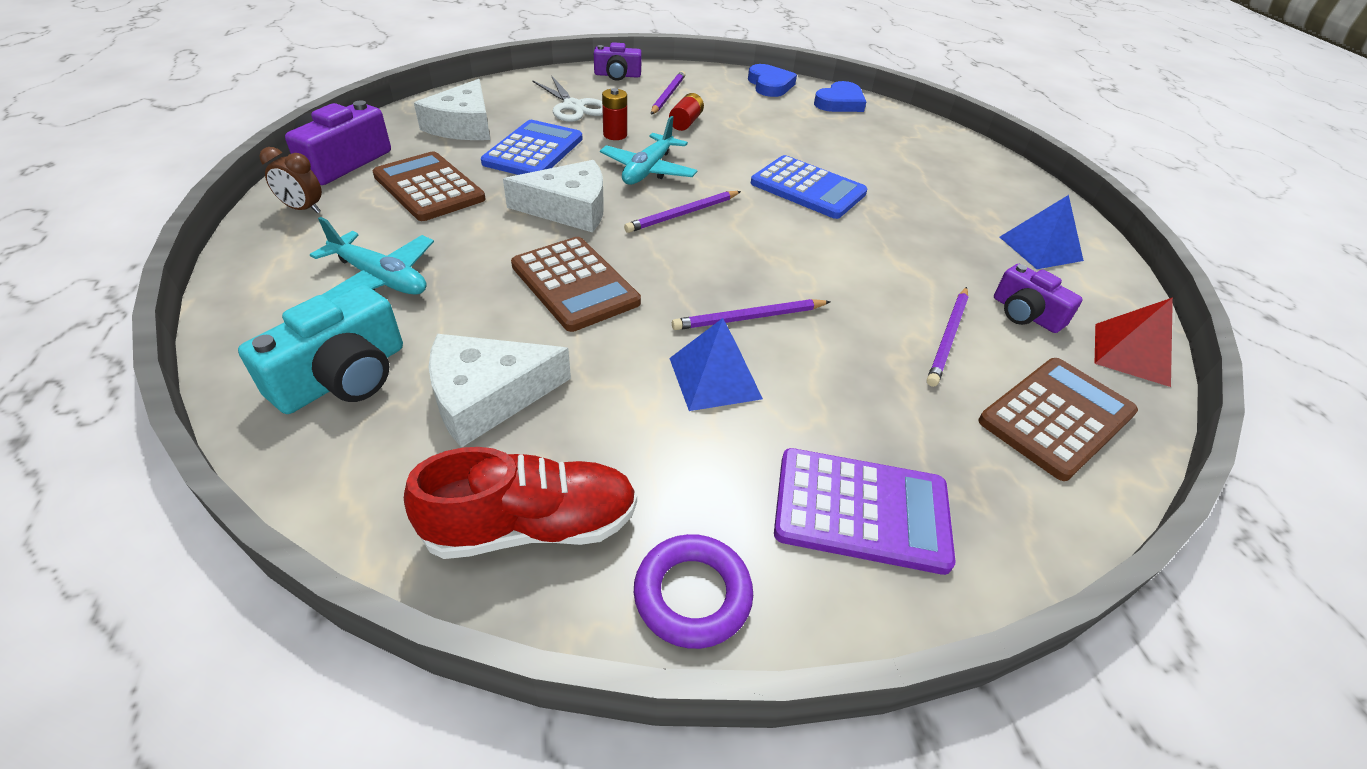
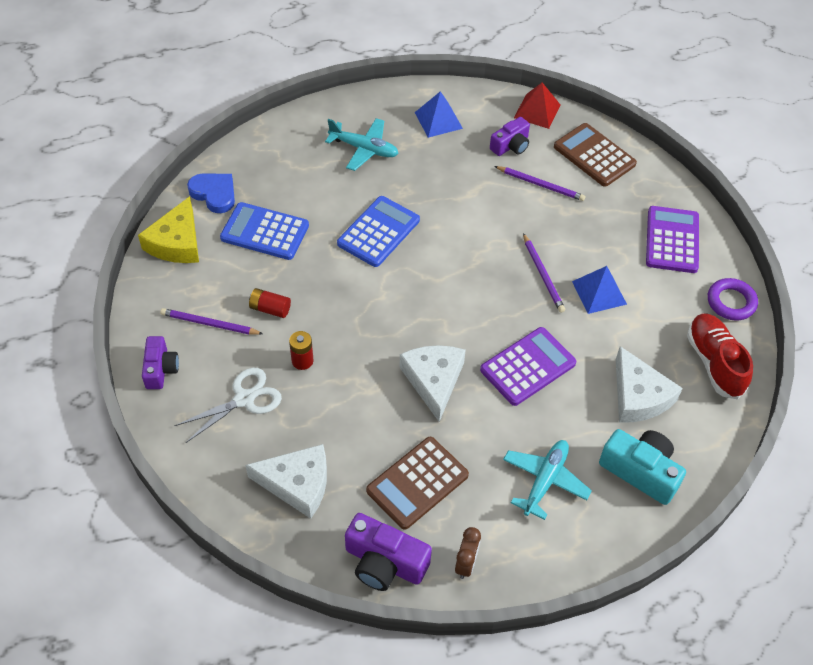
camera: 90 degrees left, 10 degrees up
(533, 151) = (341, 418): blue calculator -> blue calculator (264, 232)
(575, 284) = (527, 366): brown calculator -> purple calculator
(648, 170) = (364, 333): turquoise plane -> turquoise plane (364, 149)
(683, 214) = (429, 309): purple pencil -> none
(770, 85) = (176, 242): blue heart -> yellow cheese

